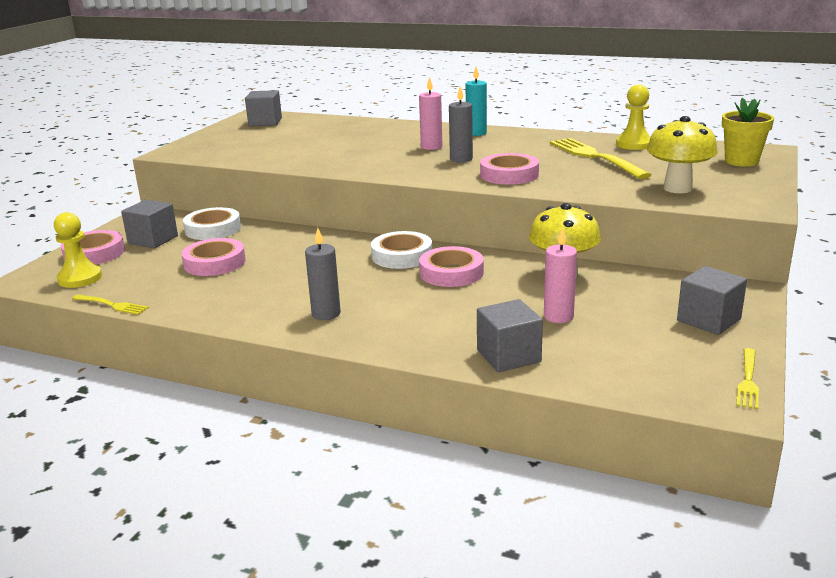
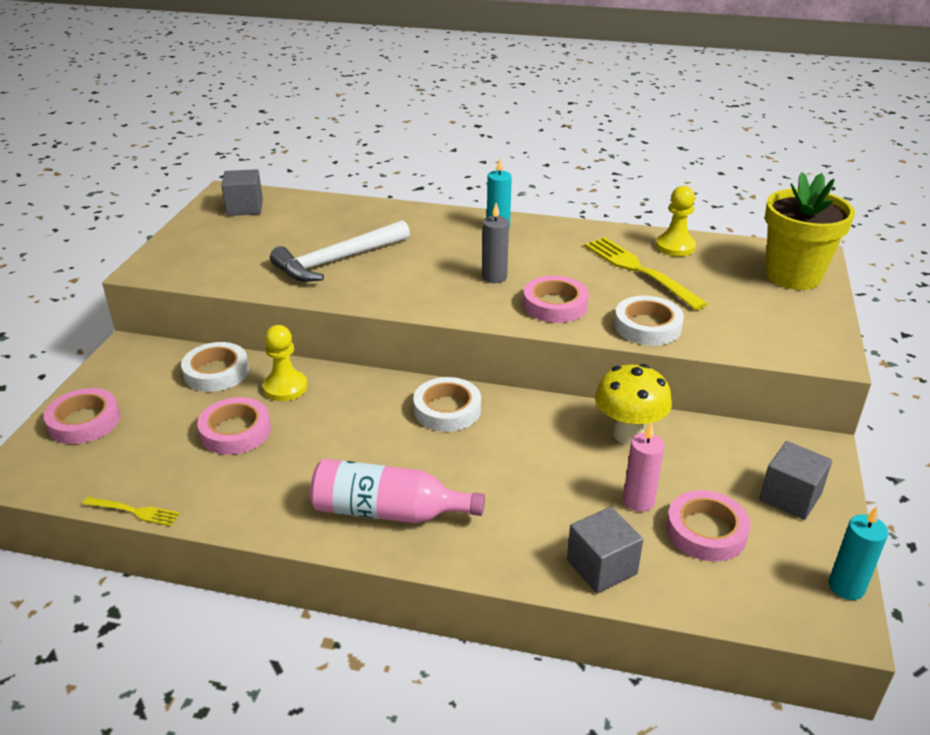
camera: 10 degrees left, 10 degrees up
(80, 278) = (80, 466): yellow pawn -> yellow pawn (285, 387)
(153, 240) = (149, 394): grey cube -> none
(326, 314) = (388, 511): grey candle -> pink bottle
(329, 149) = (337, 260): none -> white hammer
(431, 147) = (454, 254): pink candle -> none
(451, 272) = (508, 435): pink tape -> pink tape (706, 531)
(589, 187) = (647, 326): none -> white tape
(677, 188) = (739, 325): yellow mushroom -> none
(741, 161) = (793, 276): yellow flower pot -> yellow flower pot, size x1.58
(748, 380) = (846, 587): yellow fork -> turquoise candle

